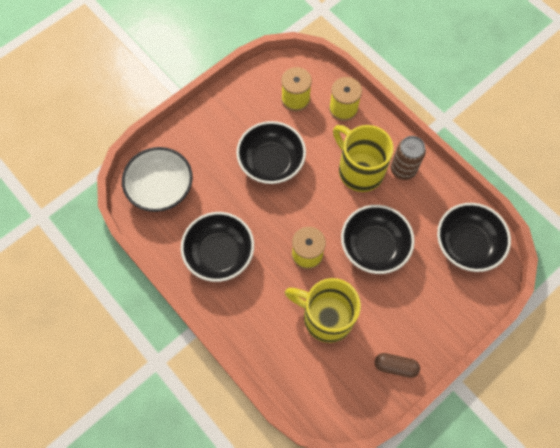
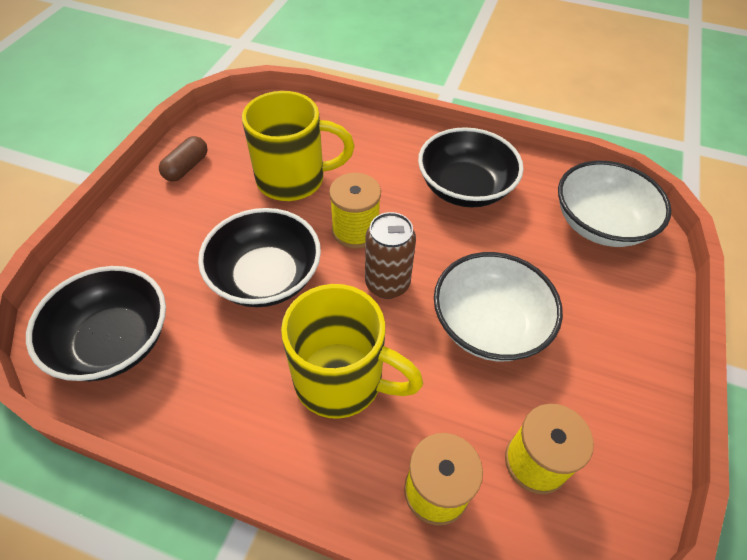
camera: 150 degrees right, 15 degrees down
(271, 162) = (489, 325): black bowl -> white bowl
(395, 366) = (186, 167): brown capsule -> brown capsule turned 45 degrees counterclockwise
(403, 169) = (264, 418): brown can -> brown can (387, 284)

